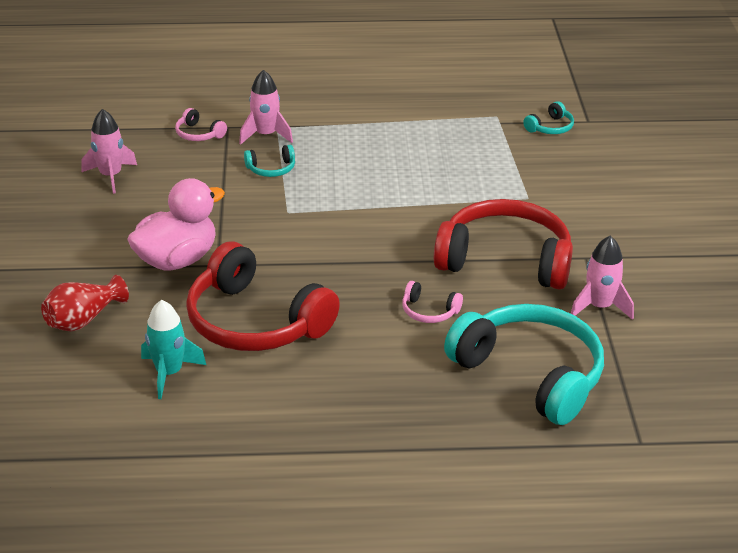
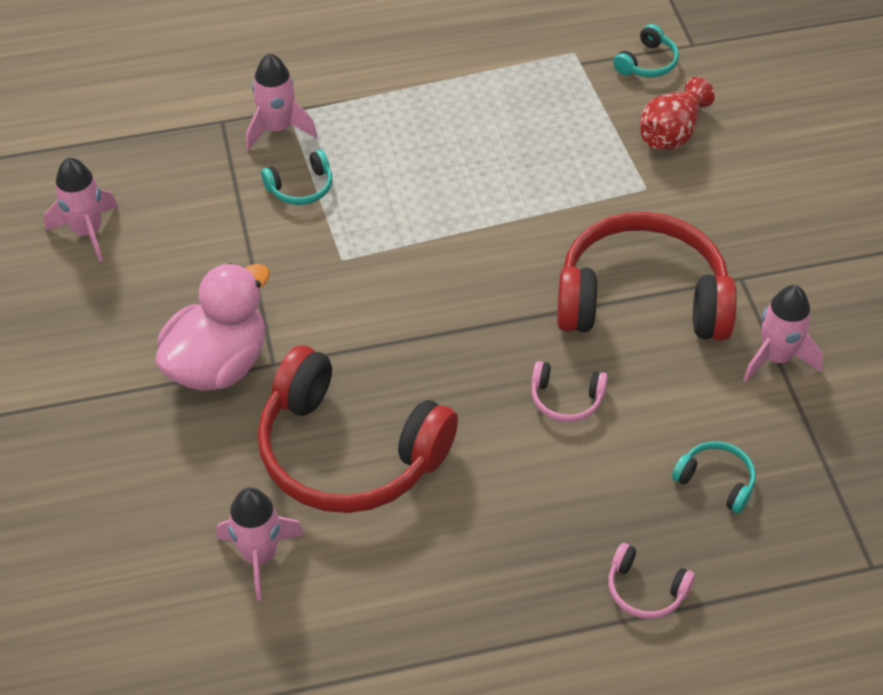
camera: 10 degrees left, 15 degrees up
(83, 320) = (122, 486): red vase -> red vase (671, 133)
(169, 373) = (260, 556): turquoise rocket -> pink rocket
(198, 134) = (186, 140): pink headphones -> pink headphones (645, 590)
(531, 374) = (716, 481): turquoise headphones -> turquoise headphones, size x0.41

